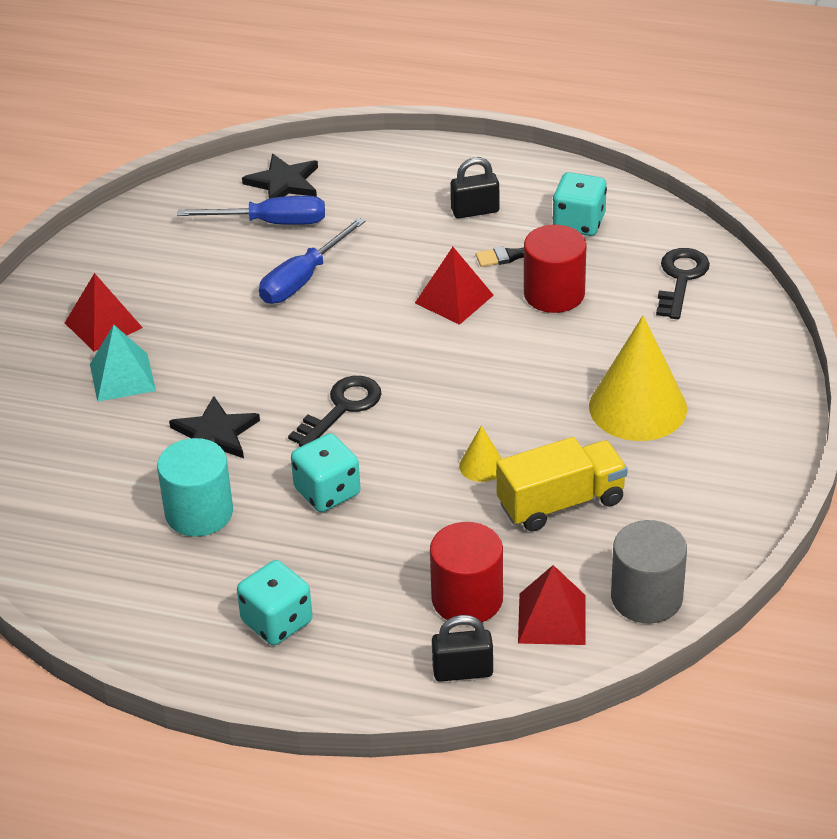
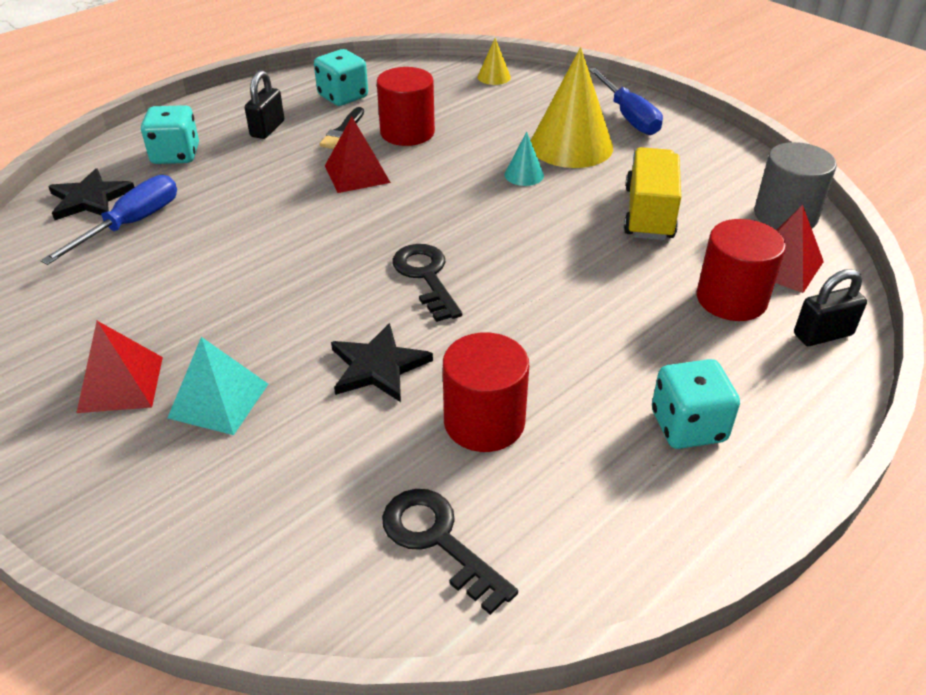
camera: 60 degrees left, 0 degrees up
(199, 513) = (484, 422): turquoise cylinder -> red cylinder
(302, 279) = (230, 235): blue screwdriver -> blue screwdriver (628, 116)
(327, 492) = (529, 326): turquoise dice -> turquoise dice (175, 155)
(462, 671) = (822, 334): black padlock -> black padlock turned 45 degrees clockwise
(481, 465) = (572, 233): yellow cone -> yellow cone (494, 77)
(551, 398) = (524, 175): none -> turquoise cone
(681, 279) = (453, 84): black key -> black key (438, 540)

